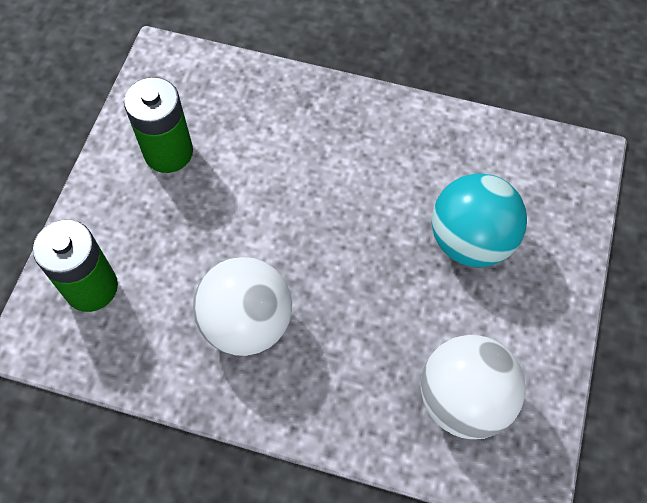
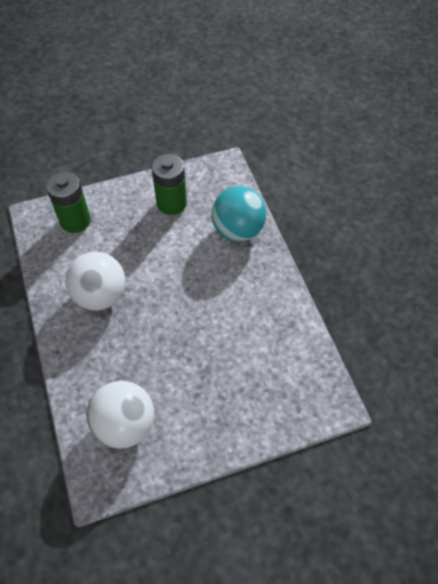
camera: 55 degrees right, 5 degrees down
(470, 240) = (227, 373): turquoise ball -> turquoise ball (237, 230)

